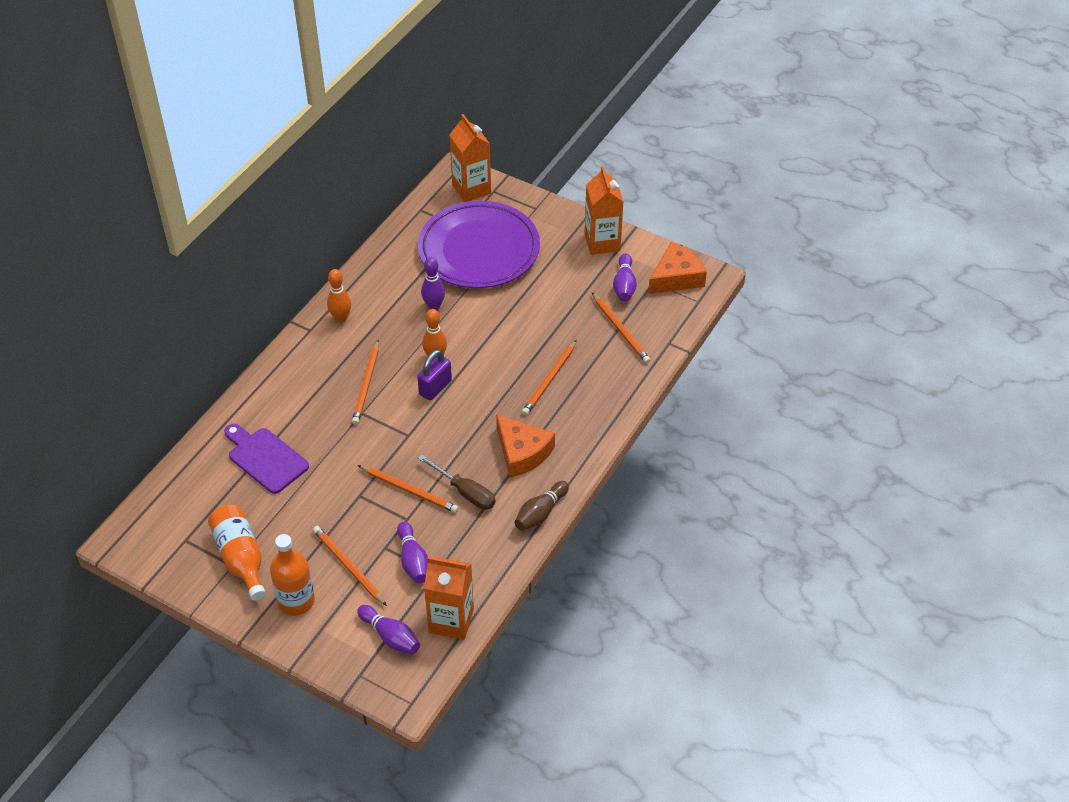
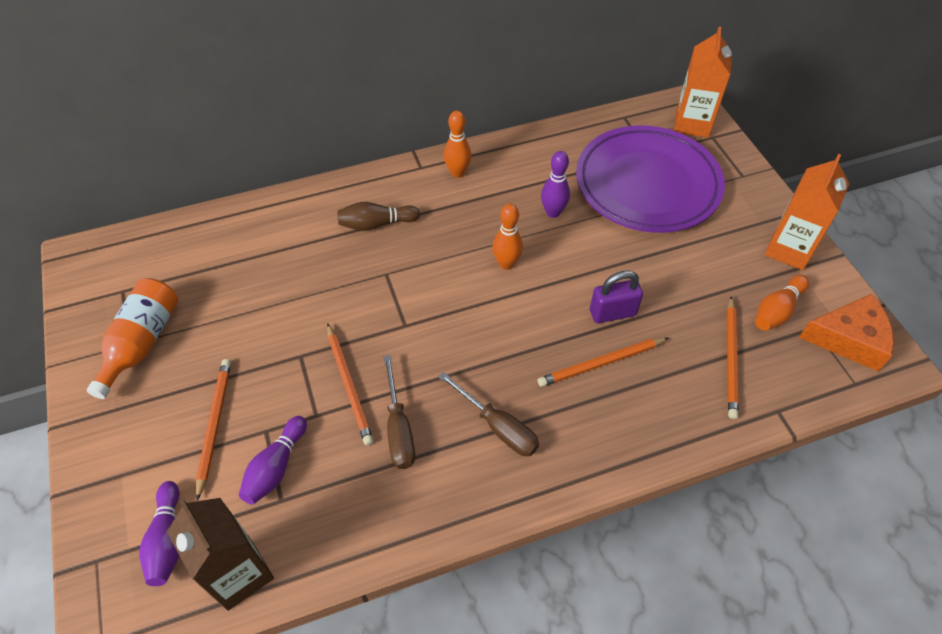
camera: 40 degrees right, 5 degrees up
(265, 458) = (263, 260): purple cutting board -> none
(296, 601) = (135, 425): orange bottle -> none
(366, 384) = (418, 248): orange pencil -> none
(435, 388) = (477, 294): purple padlock -> purple padlock (612, 313)
(451, 620) = (239, 573): orange carton -> brown carton
(522, 452) = (498, 426): orange cheese -> brown screwdriver
(540, 513) = (451, 515): brown bowling pin -> brown bowling pin (376, 224)
(624, 285) = (776, 311): purple bowling pin -> orange bowling pin

